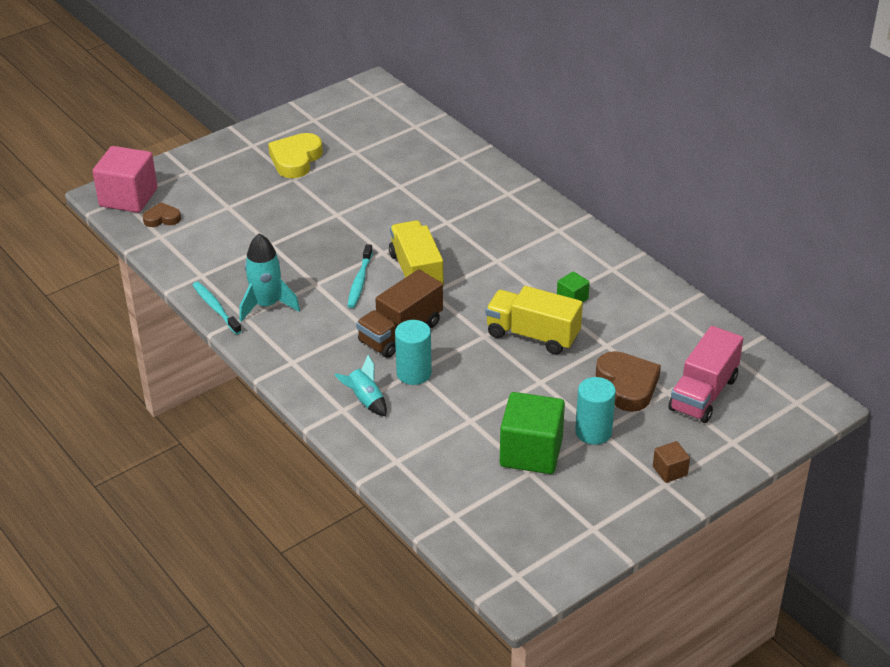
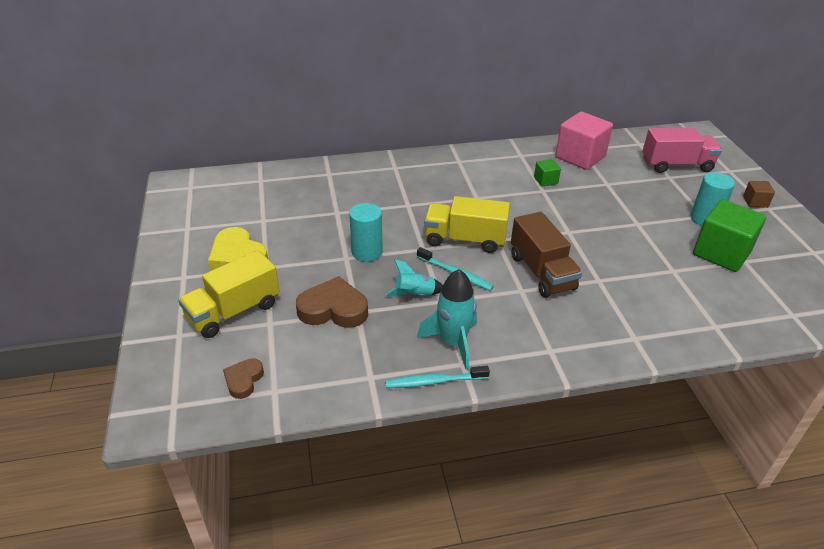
camera: 65 degrees left, 0 degrees up
(128, 197) = (177, 398): pink cube -> pink cube (580, 157)
(365, 400) = (627, 320): turquoise rocket -> turquoise rocket (415, 295)
(414, 373) = (601, 281): turquoise cylinder -> turquoise cylinder (367, 252)
(533, 335) = (580, 210): yellow truck -> yellow truck (234, 311)
(627, 385) = (656, 189): brown heart -> brown heart (333, 309)
(703, 394) = (676, 165): pink truck -> pink truck turned 60 degrees counterclockwise

